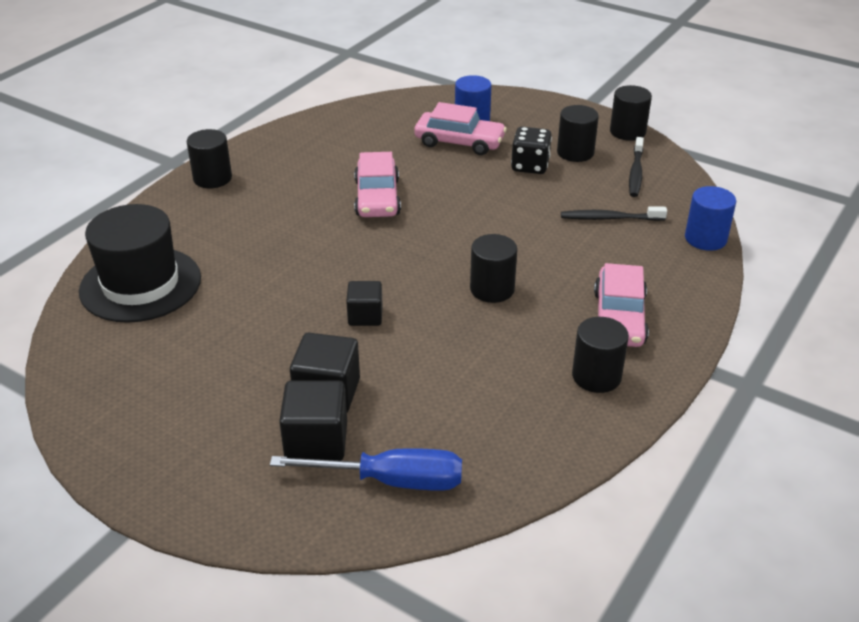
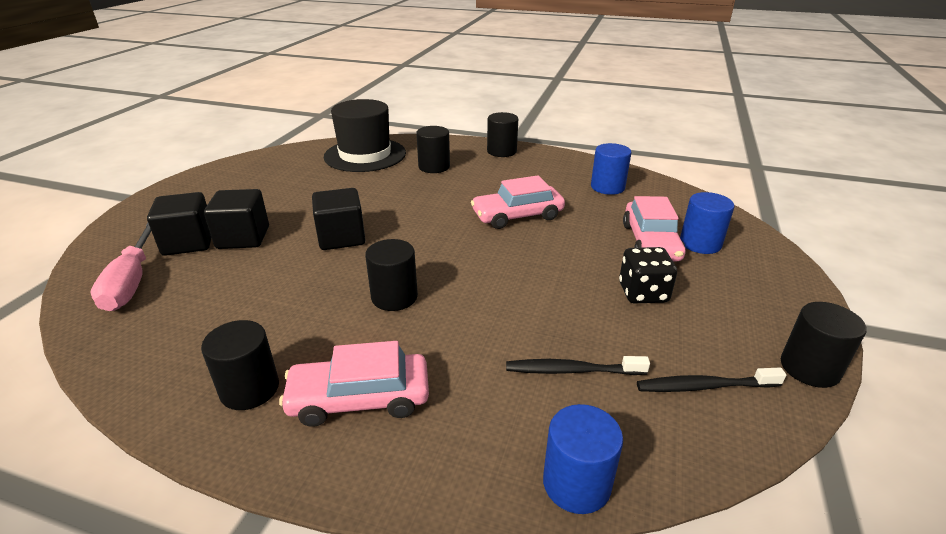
camera: 75 degrees right, 5 degrees down
(348, 135) = (607, 187): none -> blue cylinder
(365, 316) = (341, 237): black cube -> black cube, size x1.54
(391, 481) = (132, 281): blue screwdriver -> pink screwdriver
(575, 152) = (705, 324): black cylinder -> black cylinder (434, 167)
(610, 218) = (572, 370): black toothbrush -> black toothbrush turned 75 degrees counterclockwise

